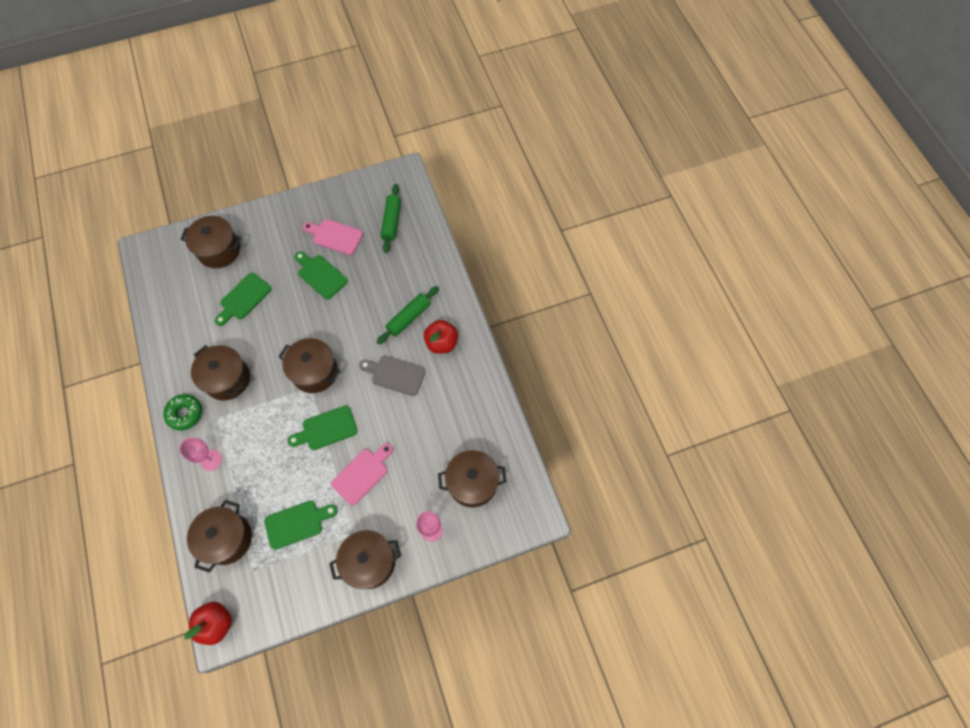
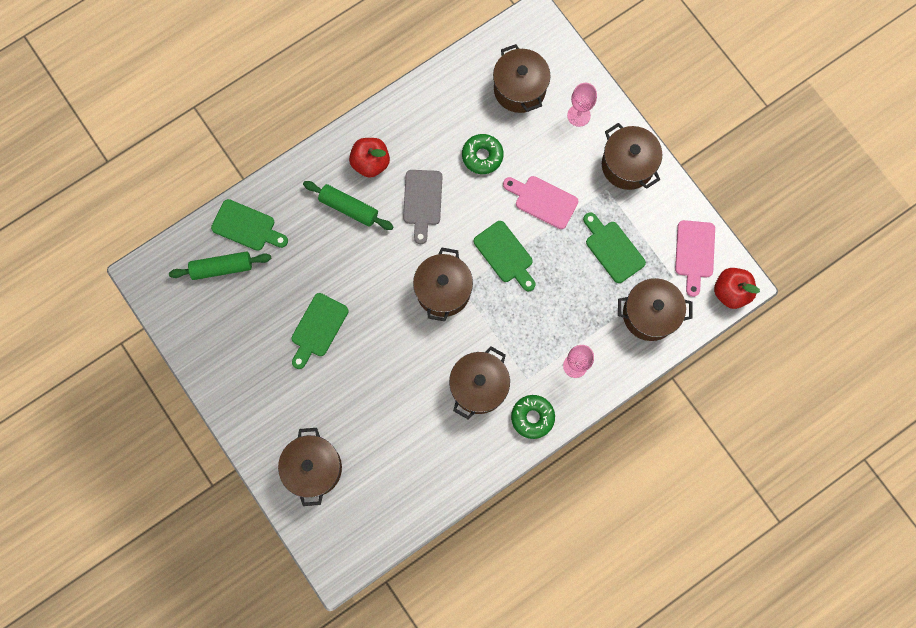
camera: 105 degrees left, 10 degrees up
(243, 298) = (372, 409): green cutting board -> green cutting board (247, 226)
(335, 236) = (259, 330): pink cutting board -> pink cutting board (694, 253)
(419, 433) = (482, 156): none -> green donut

